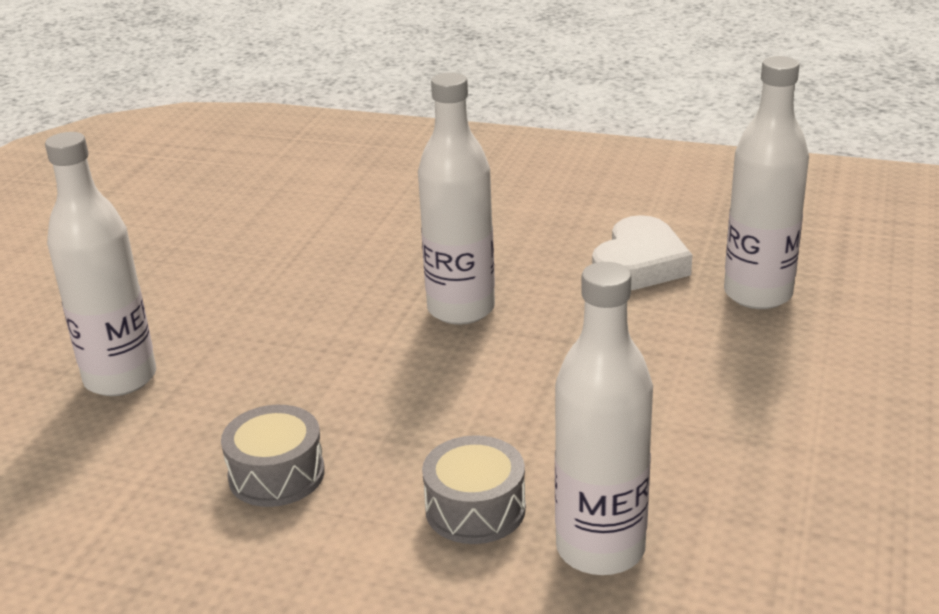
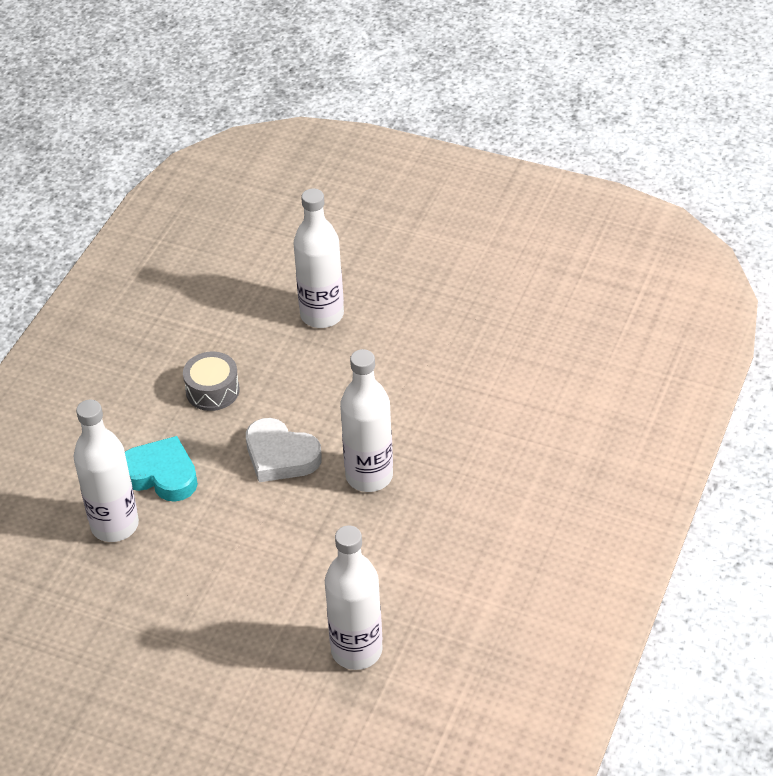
camera: 95 degrees right, 15 degrees up
(475, 509) = (161, 474): grey drum -> turquoise heart
(639, 264) = (413, 585): white heart -> white heart (280, 456)

